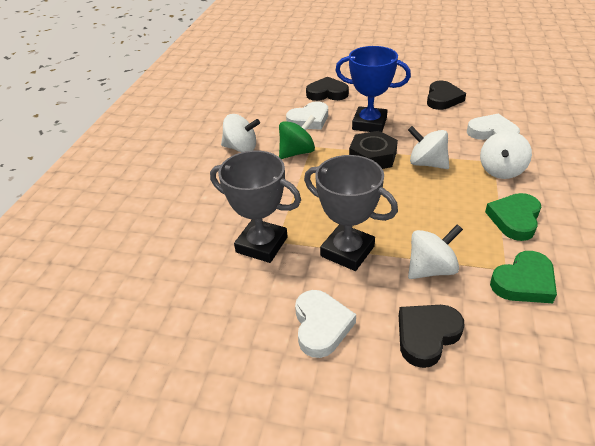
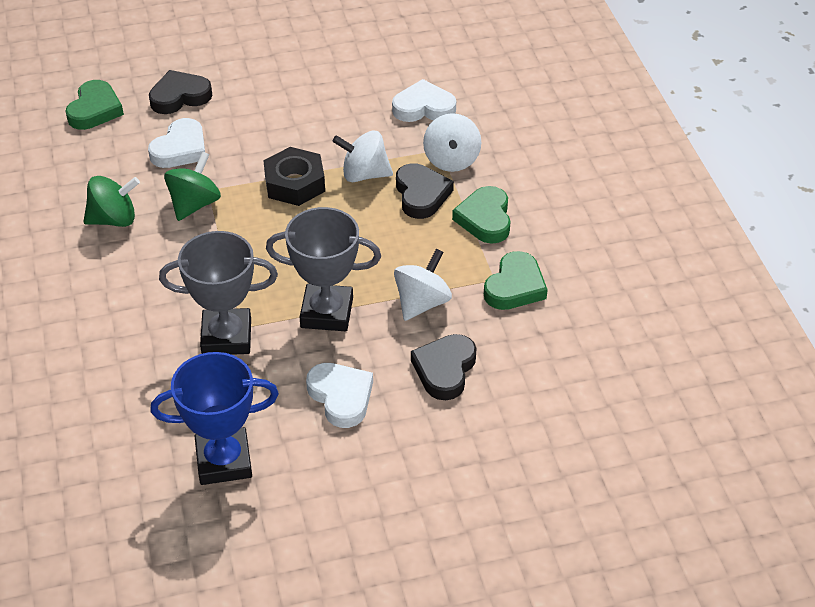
camera: 30 degrees left, 5 degrees up
(241, 148) = (114, 219): white spinning top -> green spinning top
(273, 90) = (95, 110): none -> green heart
(369, 124) = (265, 134): blue trophy -> blue trophy (224, 461)
(443, 99) = (343, 67): black heart -> black heart (421, 194)

